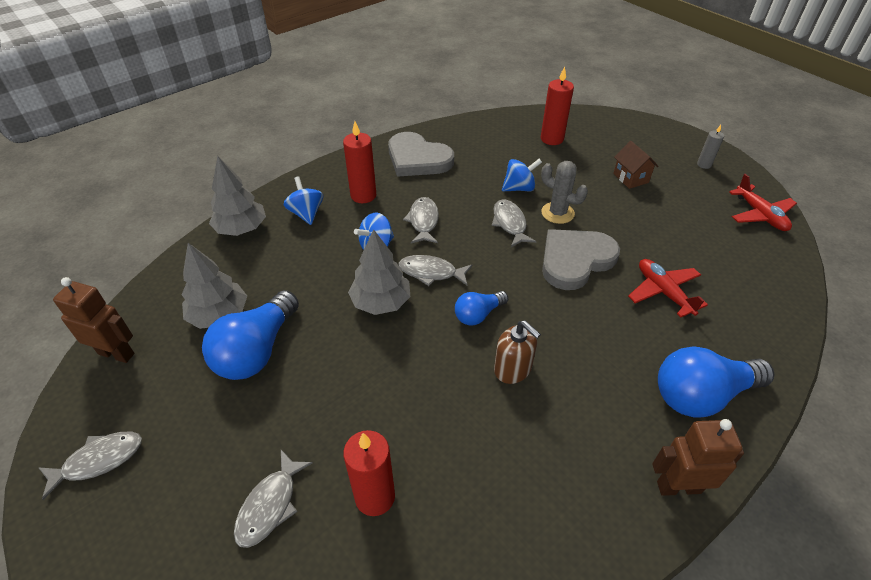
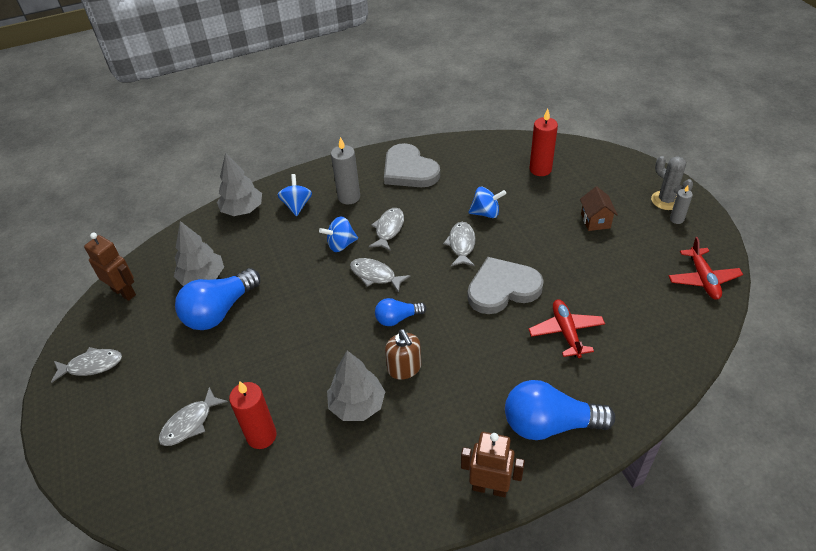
camera: 20 degrees right, 0 degrees up
(363, 195) = (349, 197): red candle -> grey candle
(381, 302) = (325, 292): grey tree -> grey tree (357, 405)
(557, 213) = (509, 242): grey cactus -> grey cactus (666, 200)

